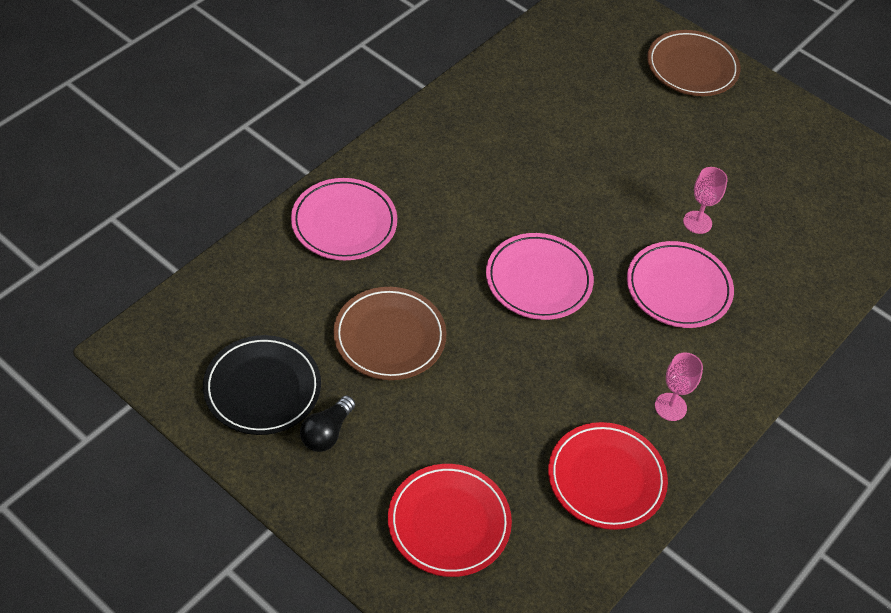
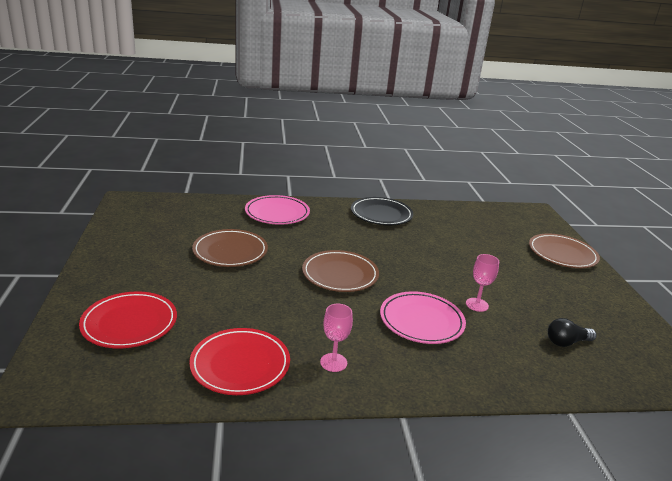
camera: 45 degrees right, 25 degrees down
(262, 388) = (147, 235): black plate -> black plate (381, 214)
(327, 432) = (143, 261): black light bulb -> black light bulb (566, 342)
(538, 280) = (340, 274): pink plate -> brown plate

